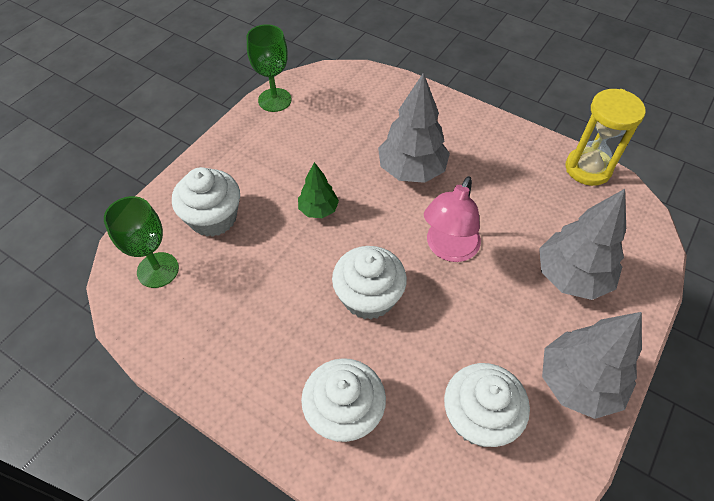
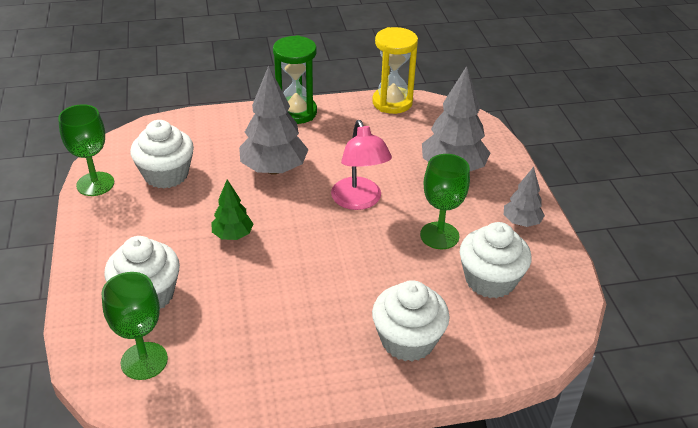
camera: 45 degrees left, 15 degrees down
(368, 297) = (340, 264): white cupcake -> white cupcake (166, 175)
(482, 335) = (439, 235): none -> green goblet
(487, 126) = (296, 112): none -> green hourglass
(578, 383) = (521, 222): grey tree -> grey tree, size x0.56

